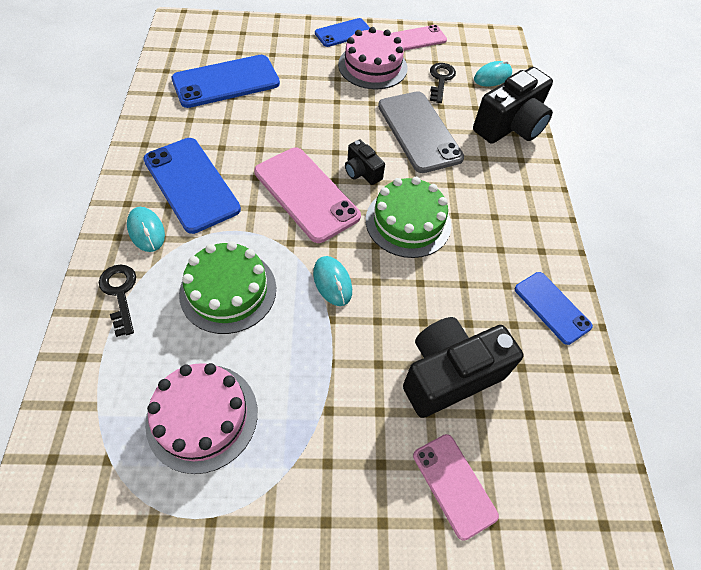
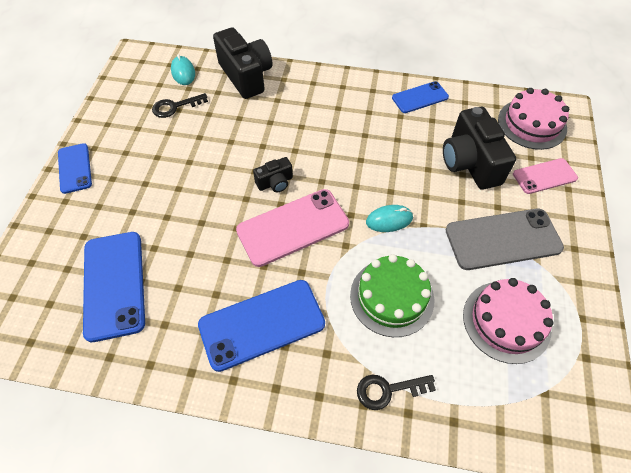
camera: 75 degrees left, 0 degrees up
(146, 231) = (316, 367): turquoise mouse -> none
(372, 66) = (137, 152): pink cake -> pink cake (532, 124)
(408, 222) = (335, 161): green cake -> none
(418, 38) = (109, 111): pink phone -> none
(419, 131) = (236, 134): grey phone -> grey phone (503, 239)
(440, 80) = (175, 107): black key -> black key turned 45 degrees counterclockwise

